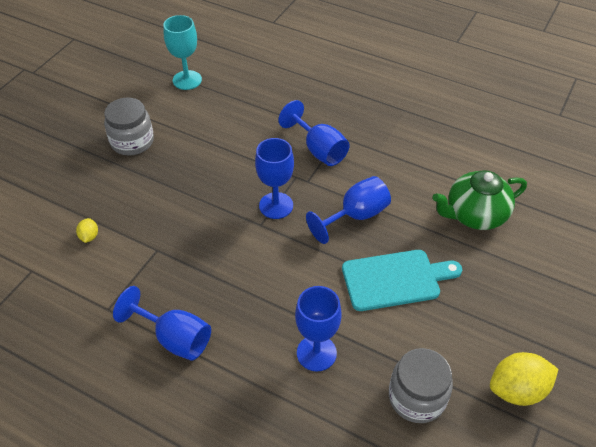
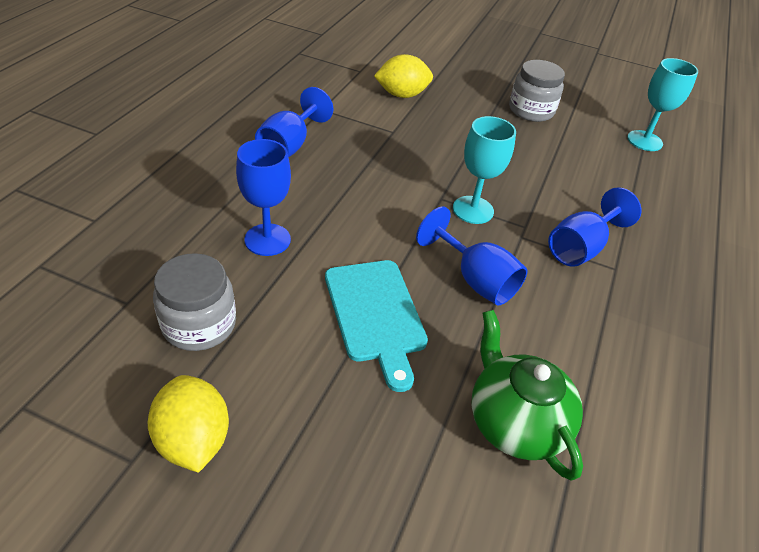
camera: 80 degrees right, 5 degrees down
(89, 236) = (402, 95): yellow lemon -> yellow lemon, size x2.06
(276, 205) = (473, 210): blue goblet -> turquoise goblet

